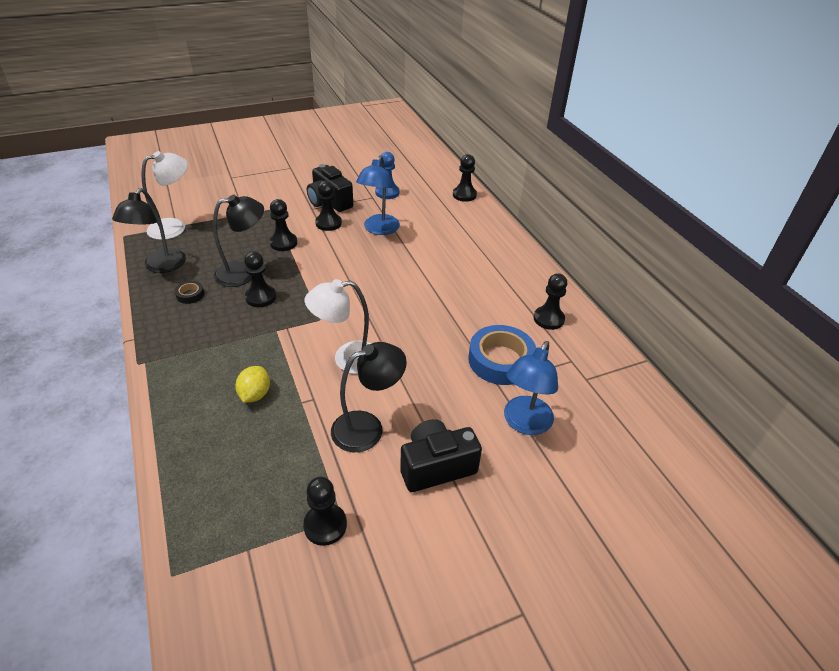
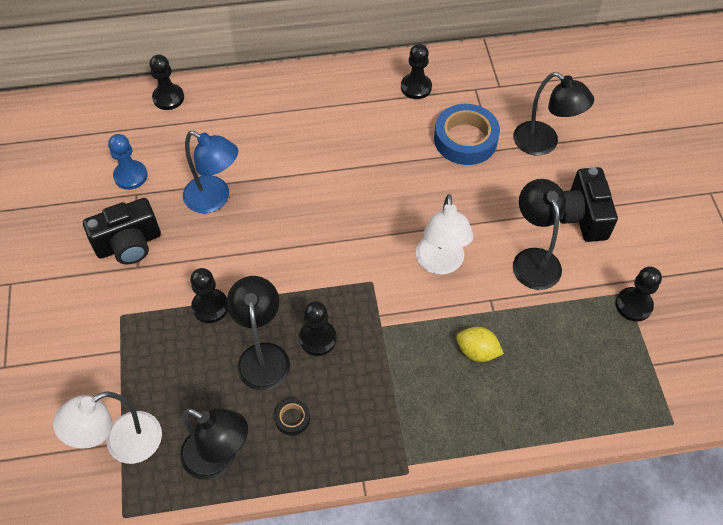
camera: 75 degrees left, 15 degrees up
(174, 227) = (123, 444): white lamp -> white lamp turned 105 degrees counterclockwise
(328, 223) = (181, 251): black pawn -> none
(524, 423) = (543, 144): blue lamp -> black lamp

